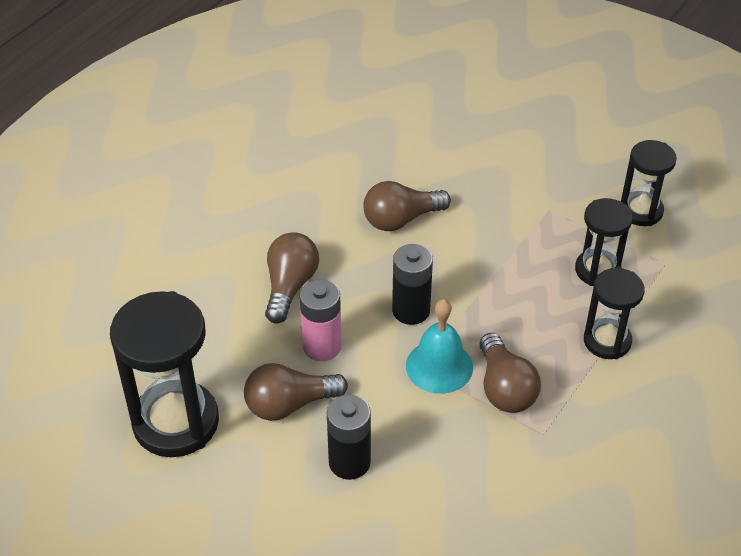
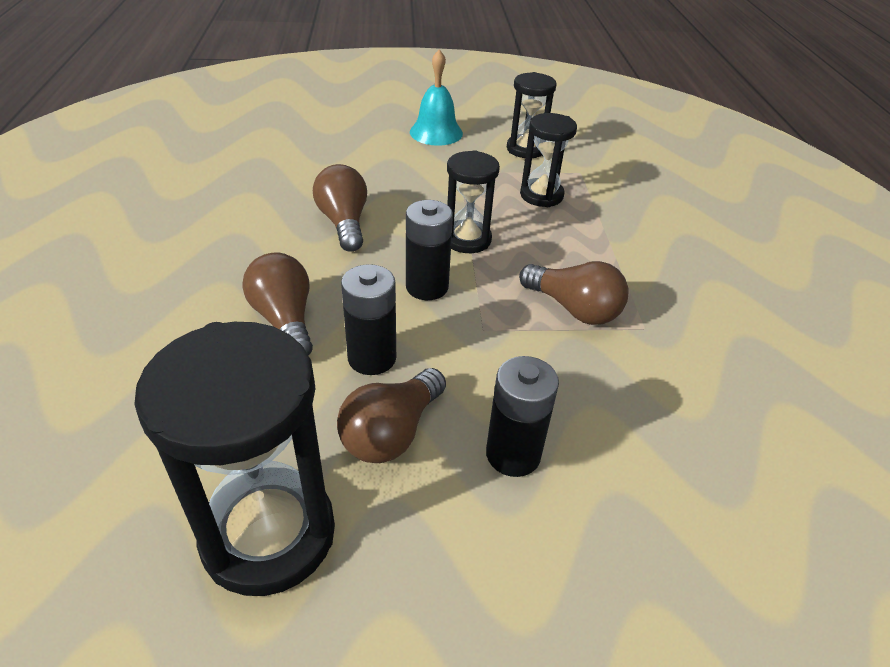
camera: 40 degrees left, 5 degrees down
(322, 346) = (372, 358): pink battery -> black battery
(401, 219) = (344, 223): brown light bulb -> brown light bulb turned 135 degrees clockwise
(439, 366) = (501, 319): turquoise bell -> turquoise bell (436, 132)
(607, 341) = (605, 237): black hourglass -> black hourglass (467, 239)

